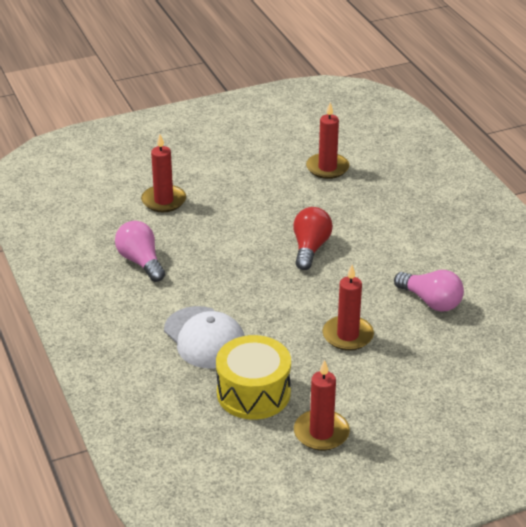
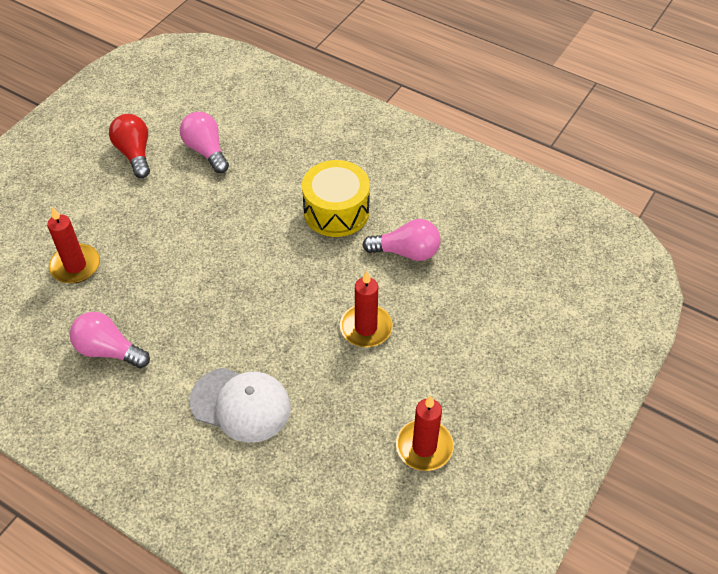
camera: 35 degrees left, 15 degrees up
(253, 393) = (333, 440): yellow drum -> yellow drum (336, 211)
(310, 248) = (259, 249): red light bulb -> red light bulb (134, 153)
(327, 168) = (206, 151): red candle -> pink light bulb

